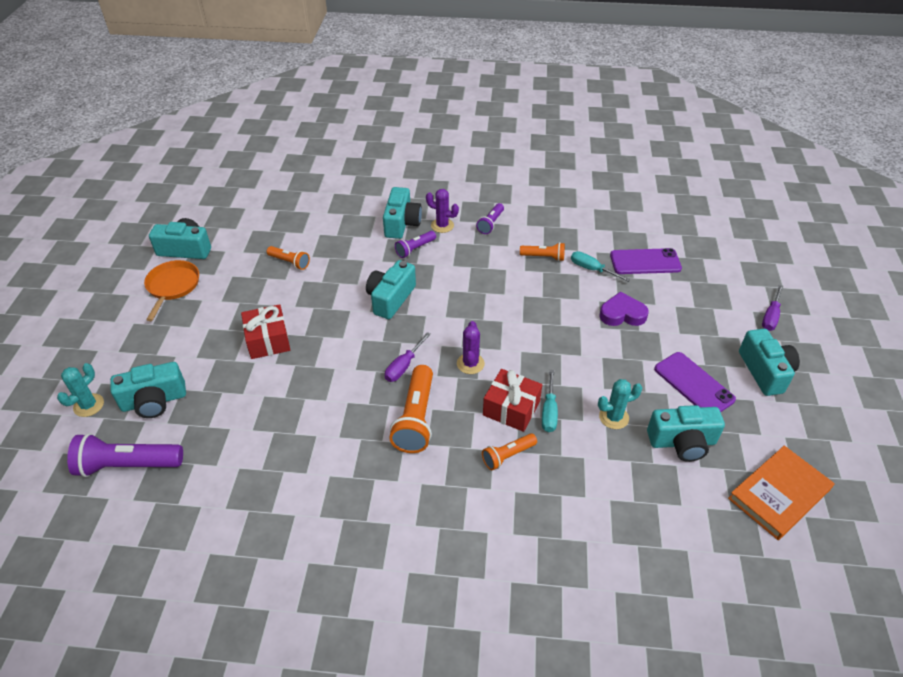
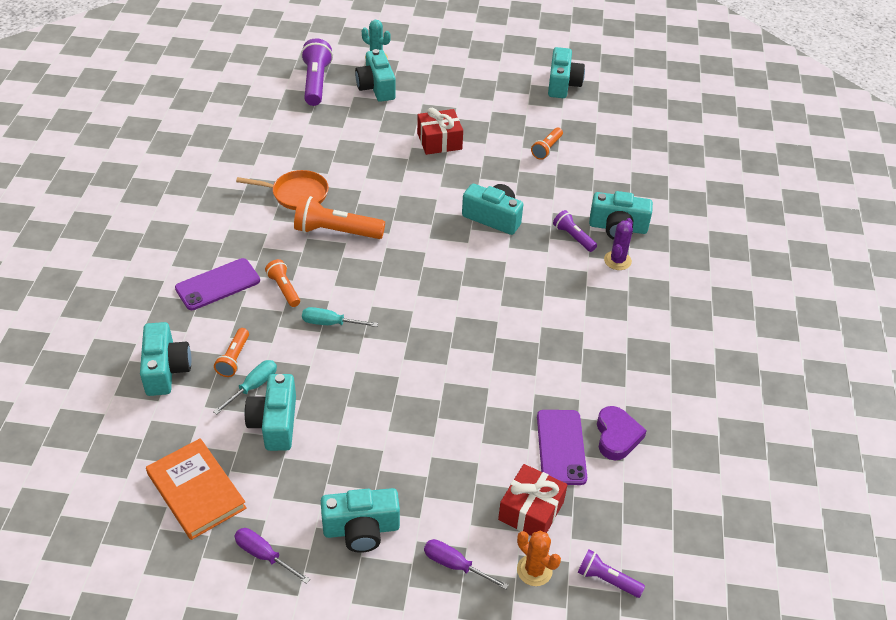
camera: 90 degrees right, 0 degrees up
(172, 287) = (510, 82): orange pan -> orange pan (296, 194)
(403, 366) = (399, 225): purple screwdriver -> purple screwdriver (263, 555)
(470, 364) = (398, 271): purple cactus -> none
(490, 224) = (625, 303): purple flashlight -> purple flashlight (606, 579)
(511, 408) = (338, 296): red gift -> red gift (531, 511)
(544, 257) = (565, 346): orange flashlight -> orange flashlight (234, 359)
(591, 269) = (544, 389): turquoise screwdriver -> turquoise screwdriver (253, 386)
(613, 417) = (315, 372): turquoise cactus -> none
(622, 314) = (465, 406): purple heart -> purple heart (617, 436)
(645, 550) = (166, 369): none -> turquoise camera
(693, 384) = (350, 451): purple phone -> purple phone (218, 284)
(755, 277) = (534, 570): none -> orange cactus

